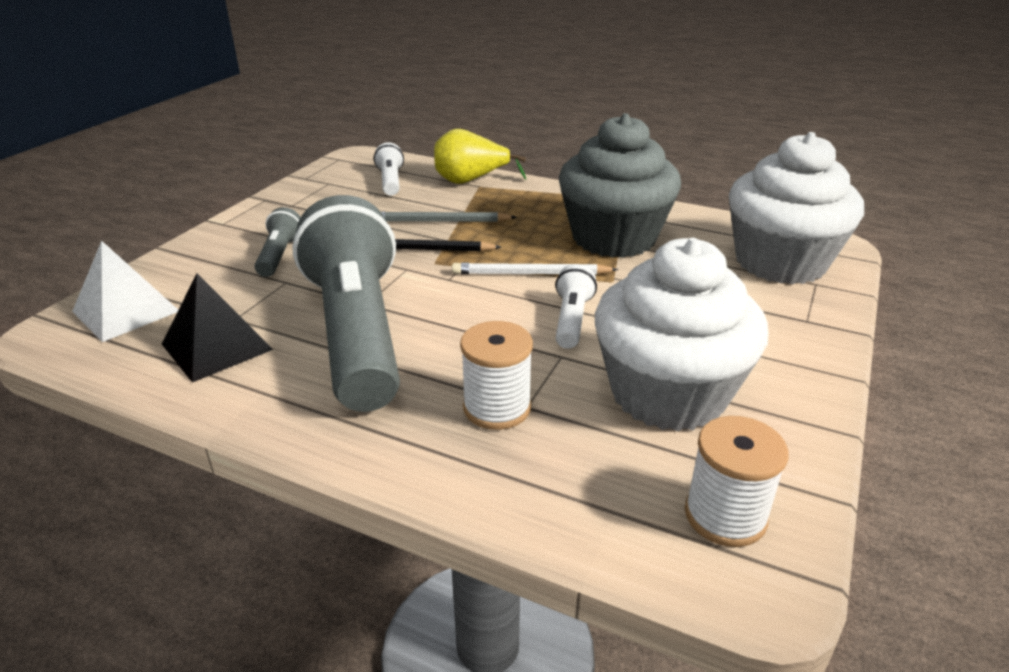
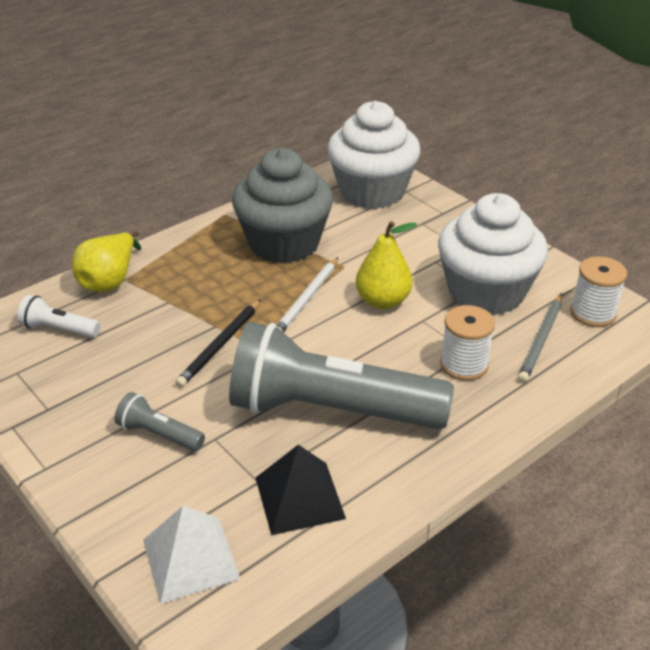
camera: 65 degrees left, 5 degrees up
(440, 221) = (177, 320): grey pencil -> grey pencil (541, 340)
(571, 320) = (383, 301): white flashlight -> yellow pear

